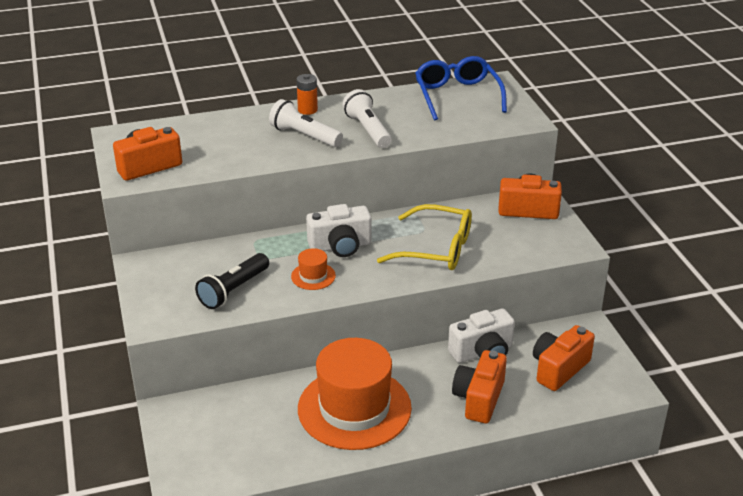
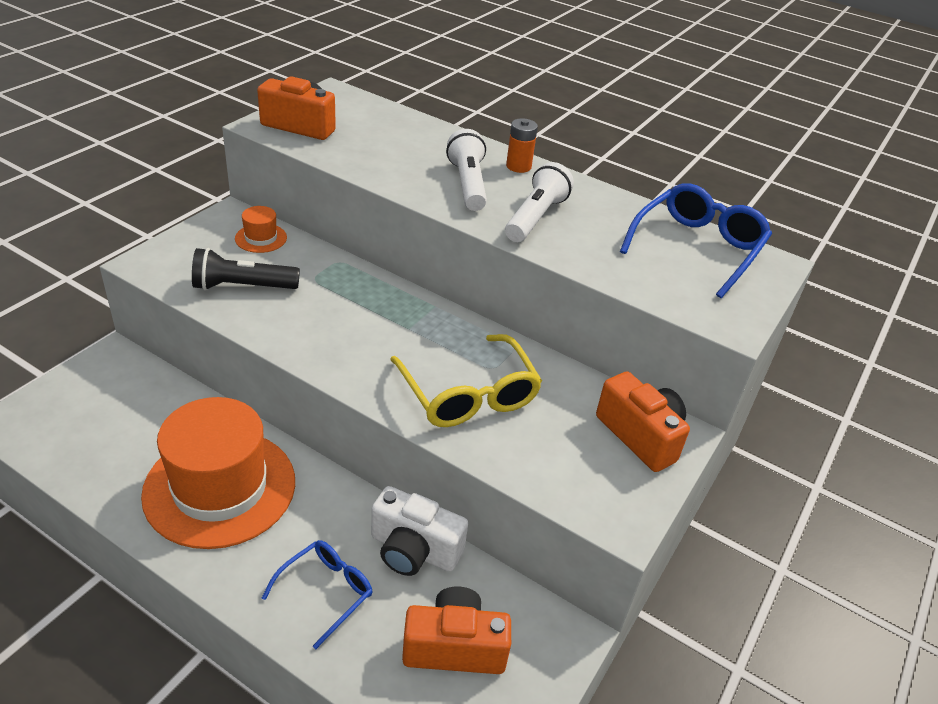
camera: 45 degrees right, 5 degrees up
(313, 276) = (319, 326): orange hat -> orange hat (261, 238)
(340, 246) = (391, 320): white camera -> none
(479, 399) = (326, 592): orange camera -> blue glasses

